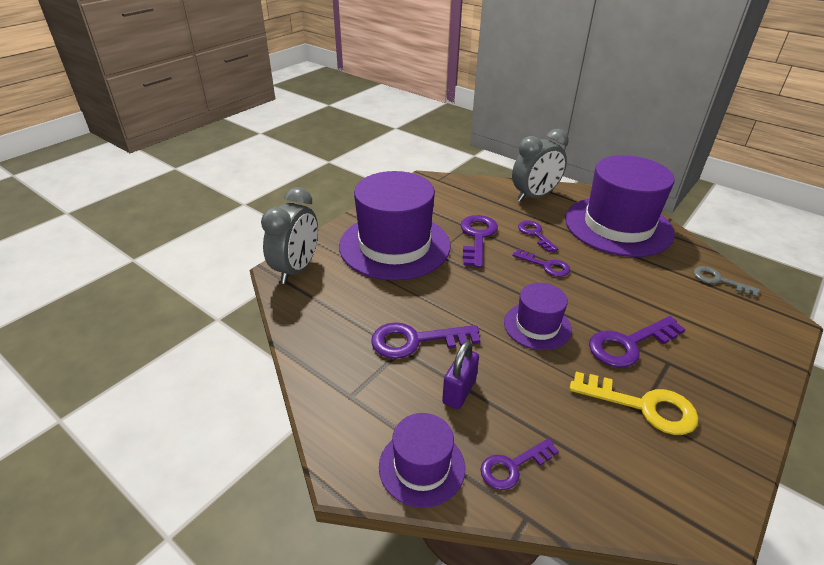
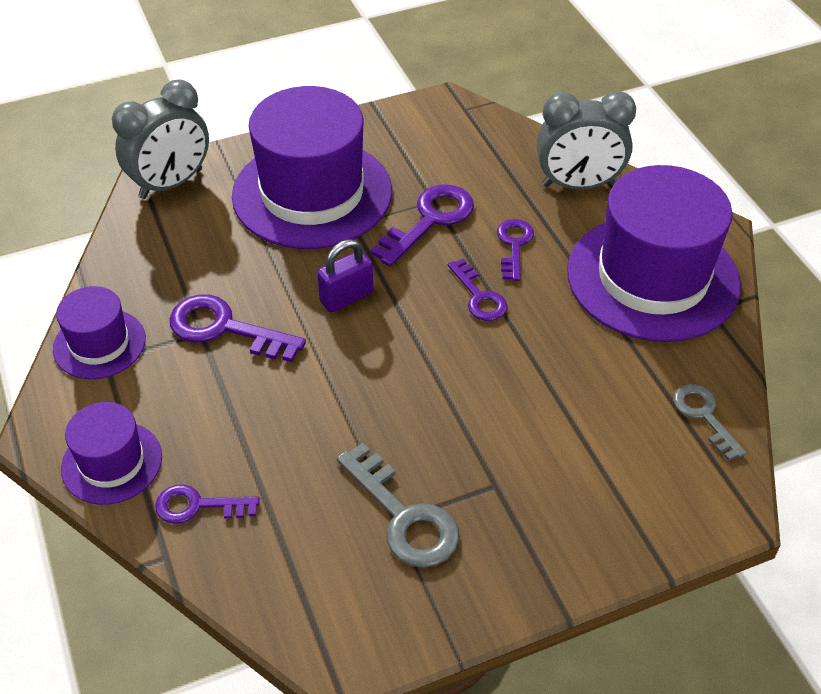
camera: 30 degrees right, 10 degrees up
(459, 391) = (218, 406): purple padlock -> purple padlock (346, 297)
(537, 326) = (382, 371): purple hat -> purple hat (99, 344)
(628, 344) = (470, 442): purple key -> none
(643, 406) = (404, 517): yellow key -> grey key

